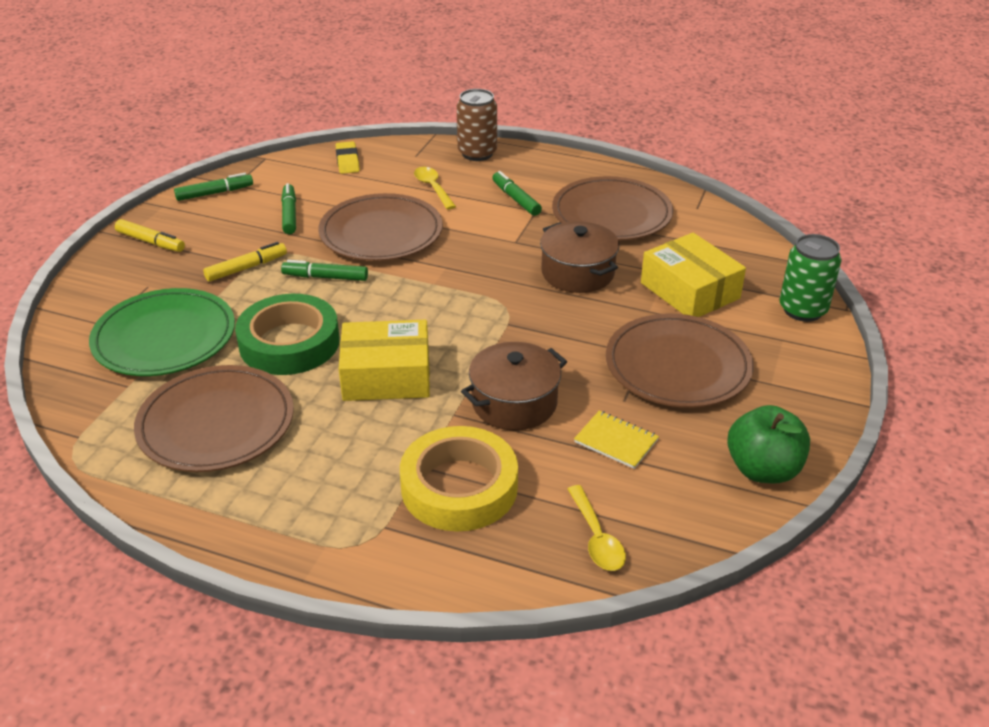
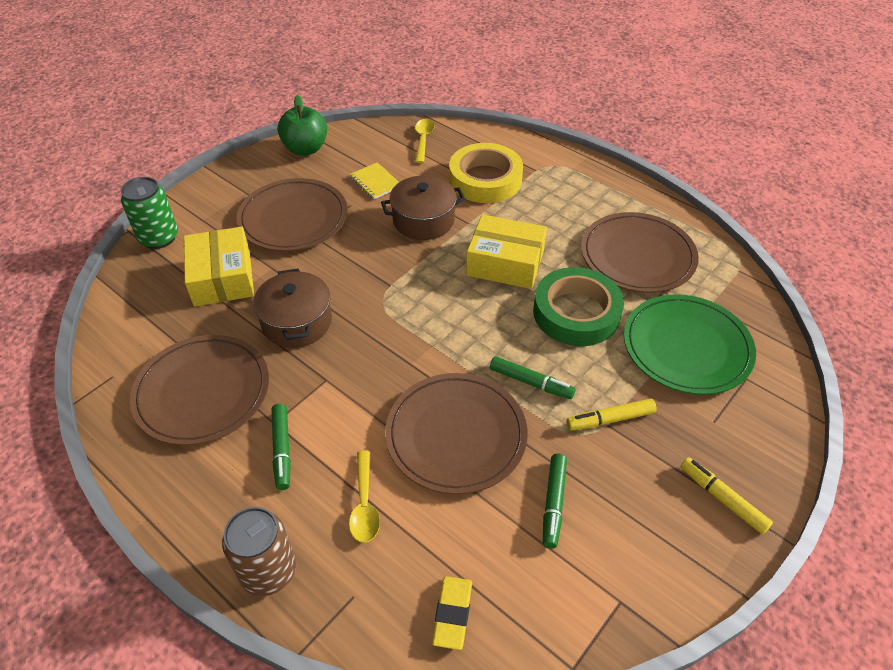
camera: 160 degrees left, 10 degrees up
(215, 193) = (649, 587): green marker -> none

